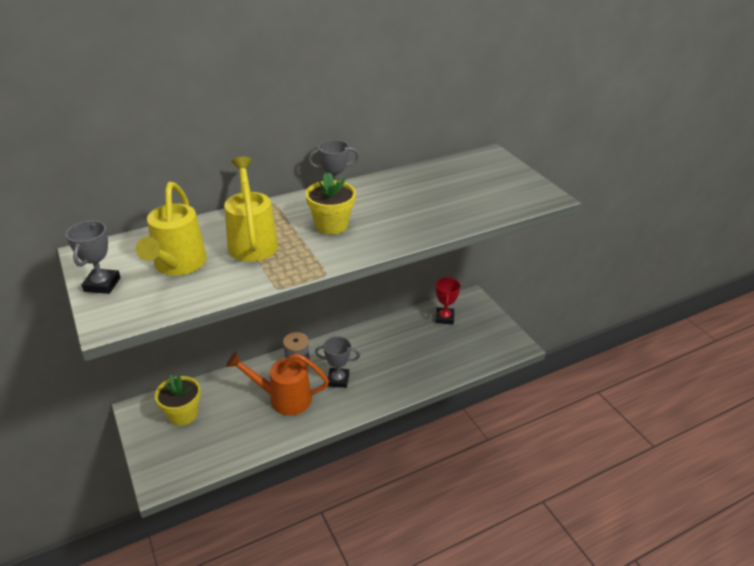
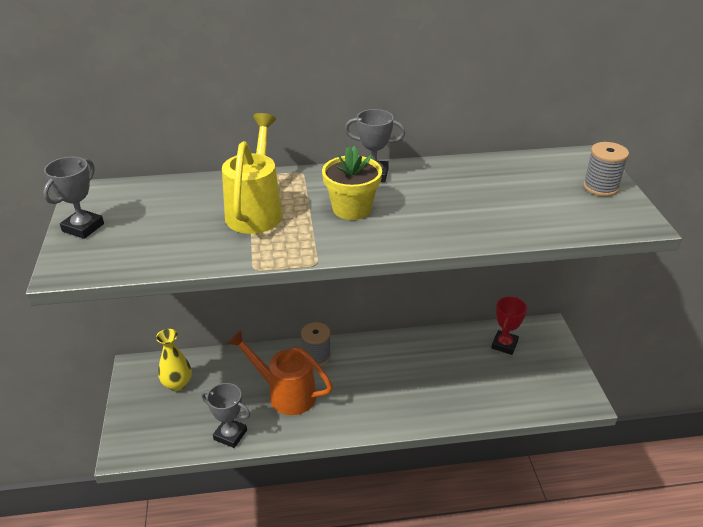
camera: 20 degrees right, 0 degrees up
(178, 265) = (166, 222): yellow watering can -> none
(183, 414) = (177, 384): yellow flower pot -> yellow vase
(338, 380) = (352, 387): grey trophy -> grey trophy (230, 435)
(510, 175) = (600, 187): none -> grey spool

